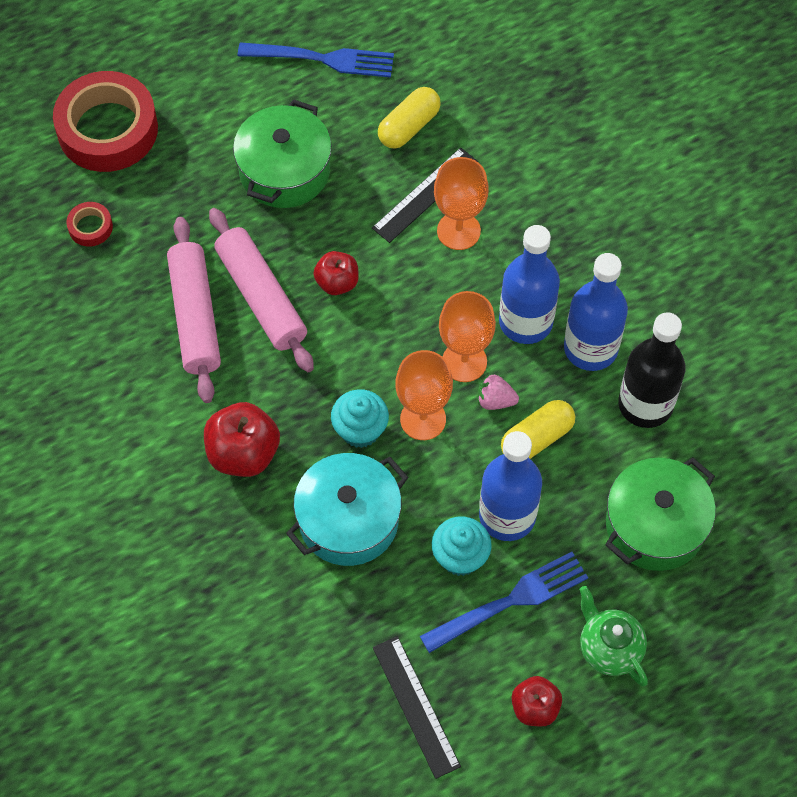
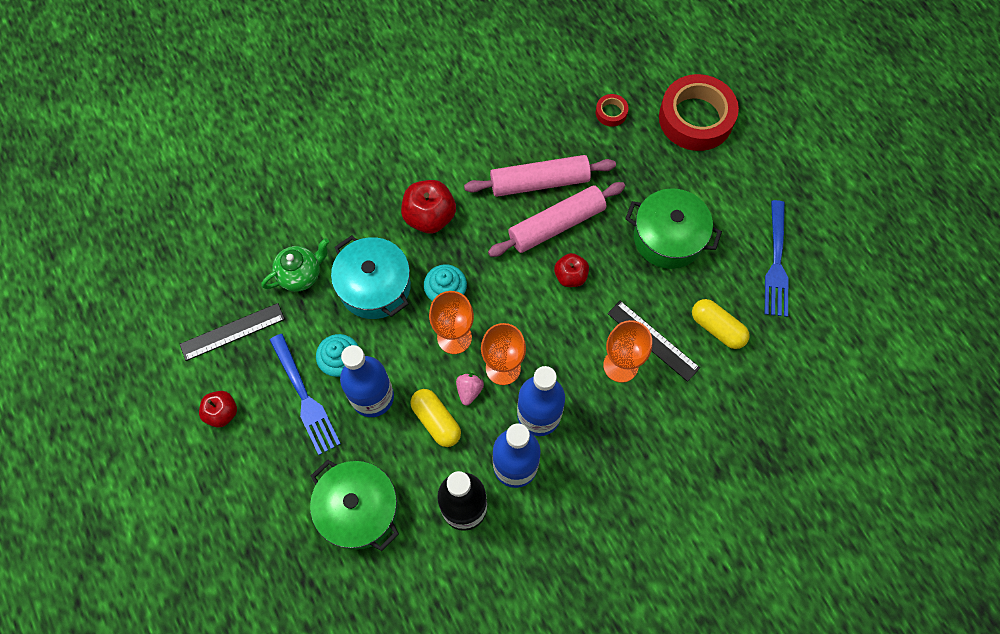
camera: 90 degrees right, 5 degrees up
(609, 649) = (261, 468): green teapot -> green teapot (301, 275)

